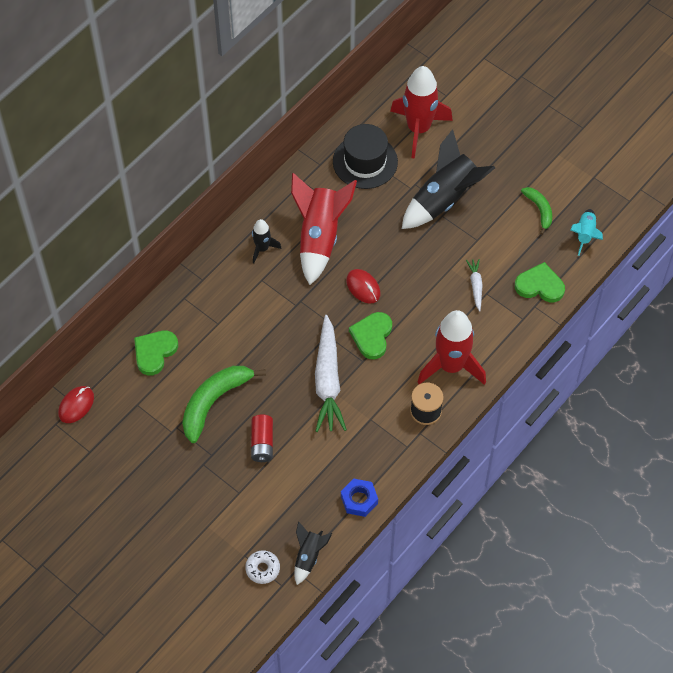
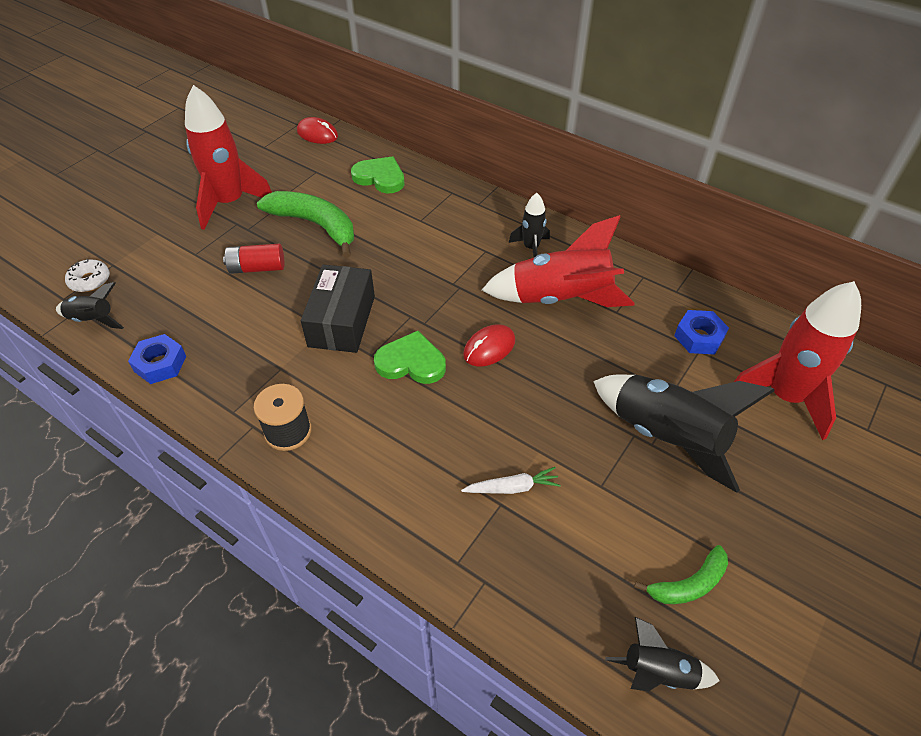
camera: 85 degrees right, 10 degrees down
(328, 380) = (342, 321): white carrot -> black box
(365, 162) = (699, 337): black hat -> blue nut
(451, 366) = (363, 460): red rocket -> red rocket (230, 203)
(540, 285) = (528, 589): green heart -> none
(585, 234) = (658, 673): turquoise rocket -> black rocket

